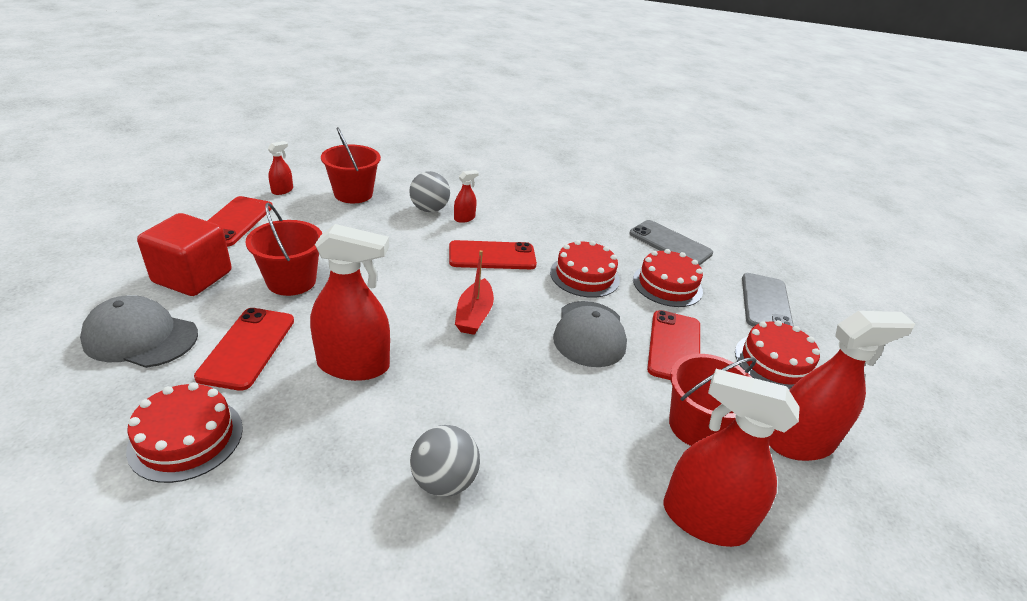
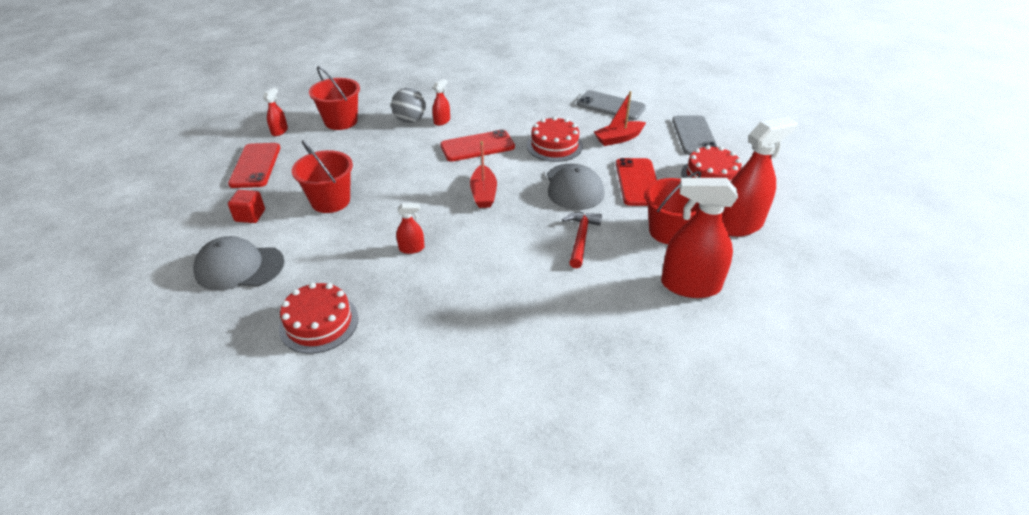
camera: 10 degrees left, 5 degrees up
(192, 277) = (250, 216): red cube -> red cube, size x0.53
(248, 348) = (326, 255): red phone -> none
(353, 365) = (411, 248): red spray bottle -> red spray bottle, size x0.46
(444, 481) = (512, 305): grey ball -> none
(573, 406) = (581, 238): none -> red hammer
(667, 285) = (619, 138): red cake -> red boat

